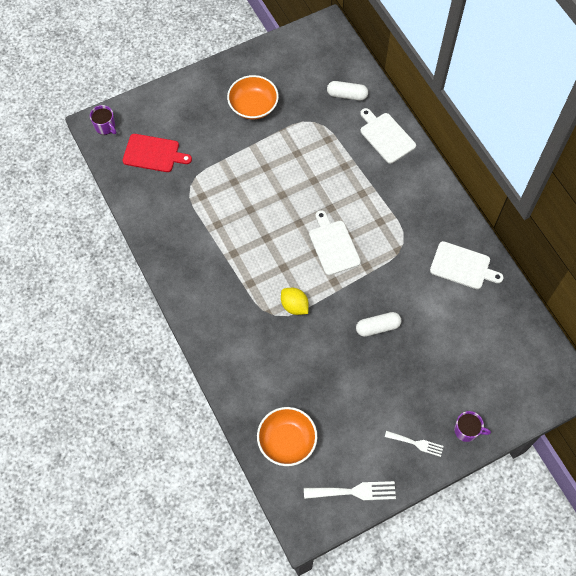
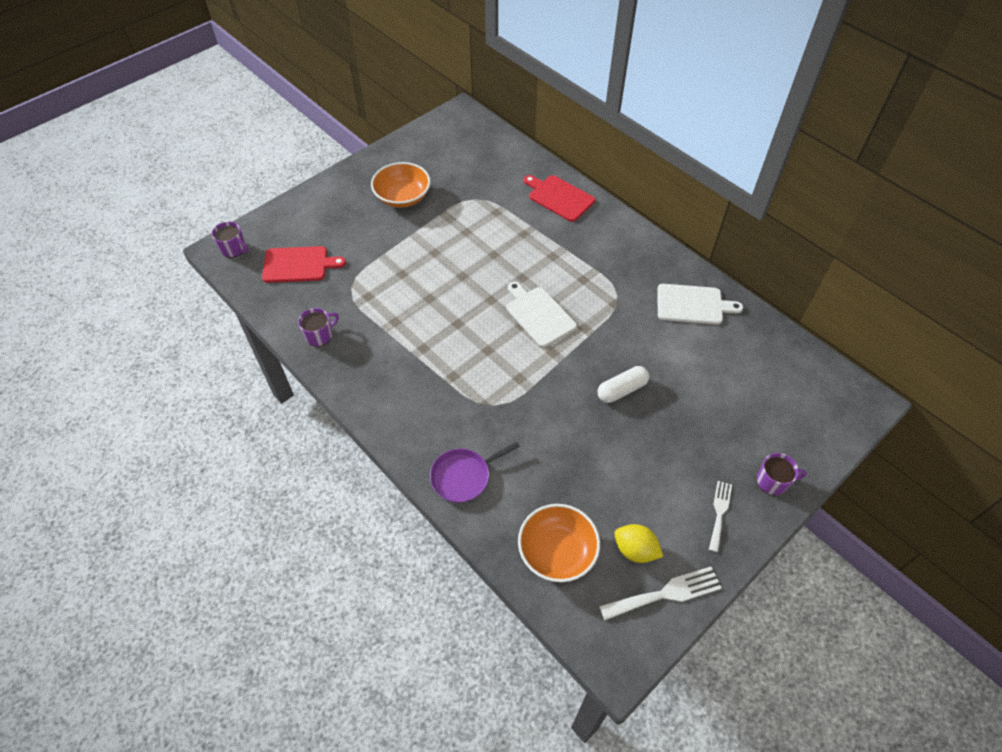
camera: 15 degrees left, 10 degrees down
(156, 223) = (319, 335): none -> purple mug
(235, 367) = (463, 476): none -> purple pan
(294, 306) = (514, 389): yellow lemon -> yellow lemon (635, 550)
(347, 95) = (503, 168): white capsule -> none
(386, 136) = (559, 197): white cutting board -> red cutting board
(416, 443) = (719, 512): white fork -> white fork turned 75 degrees counterclockwise

